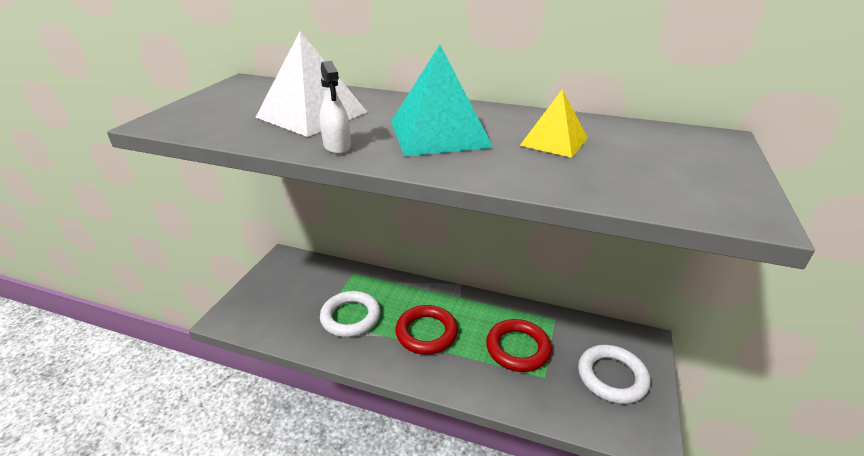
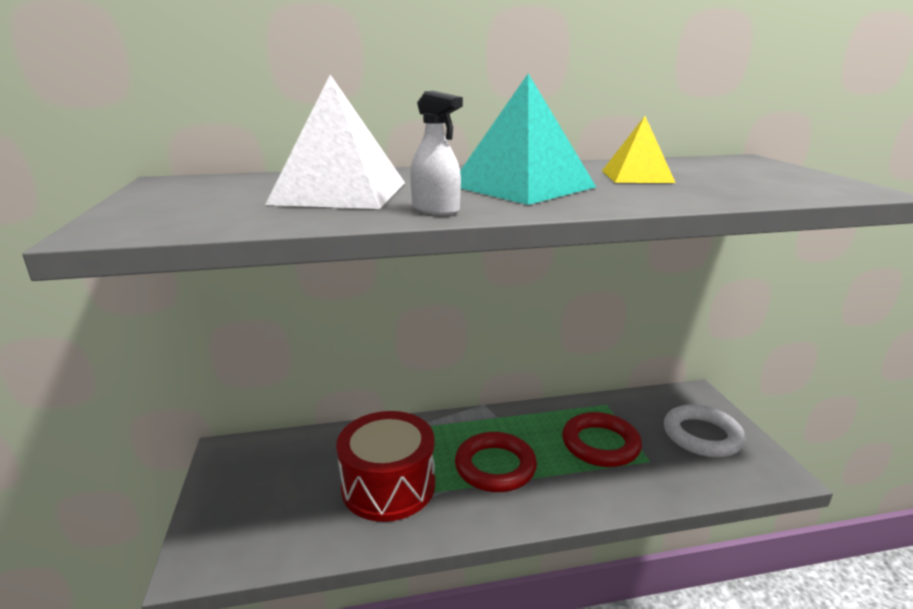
camera: 30 degrees left, 10 degrees down
(350, 317) = (388, 486): white ring -> red drum

